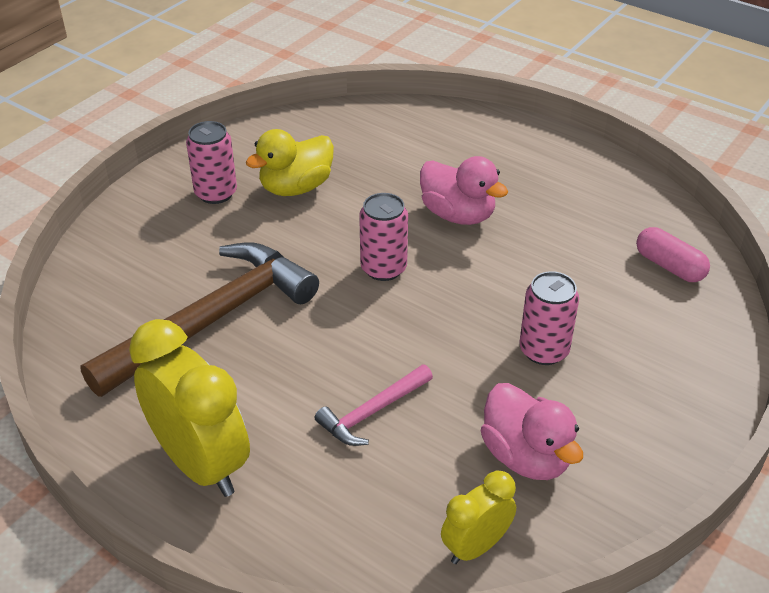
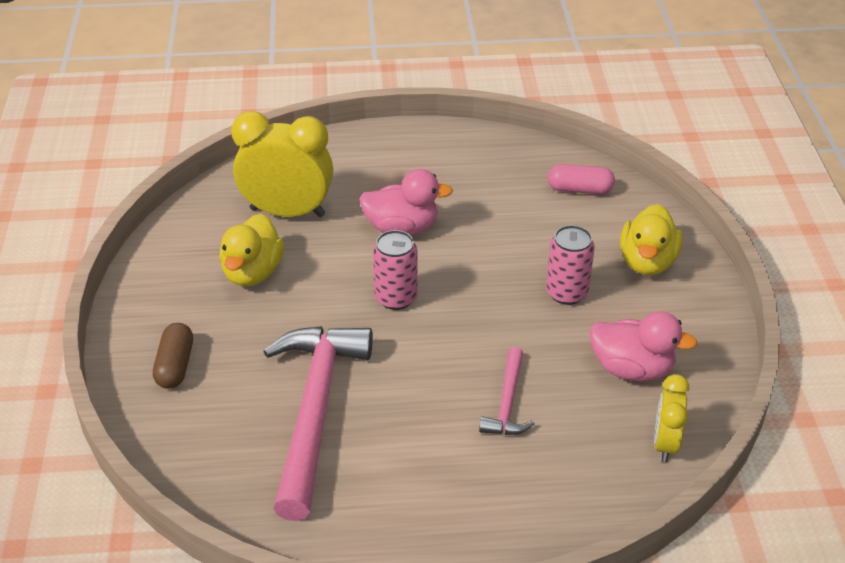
camera: 40 degrees left, 0 degrees up
(159, 226) = (175, 365): none -> brown capsule
(201, 464) = (435, 514): yellow clock -> yellow clock (287, 212)
(212, 320) = (315, 411): brown hammer -> pink hammer
(216, 193) = (191, 313): pink can -> none
(662, 368) = (647, 262): none -> yellow duck

